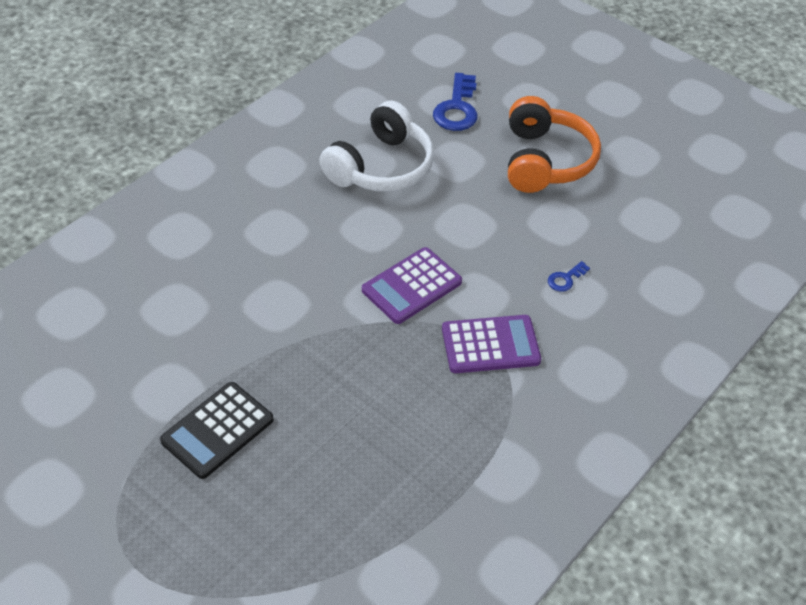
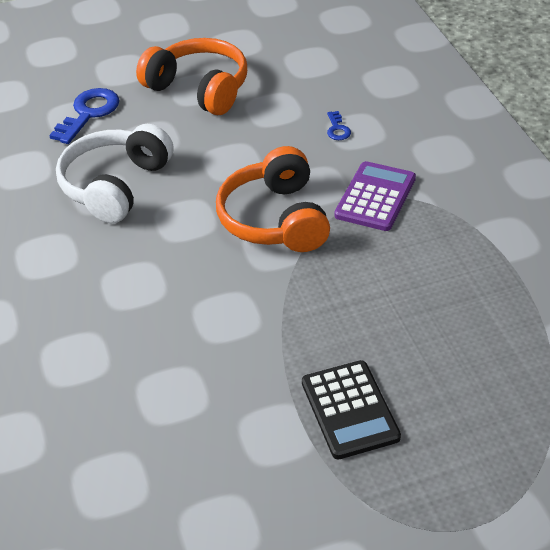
camera: 55 degrees left, 5 degrees down
(381, 167) = (115, 186): white headphones -> white headphones turned 135 degrees counterclockwise
(412, 286) = (275, 219): purple calculator -> orange headphones
(457, 108) = (88, 113): blue key -> blue key turned 105 degrees counterclockwise

